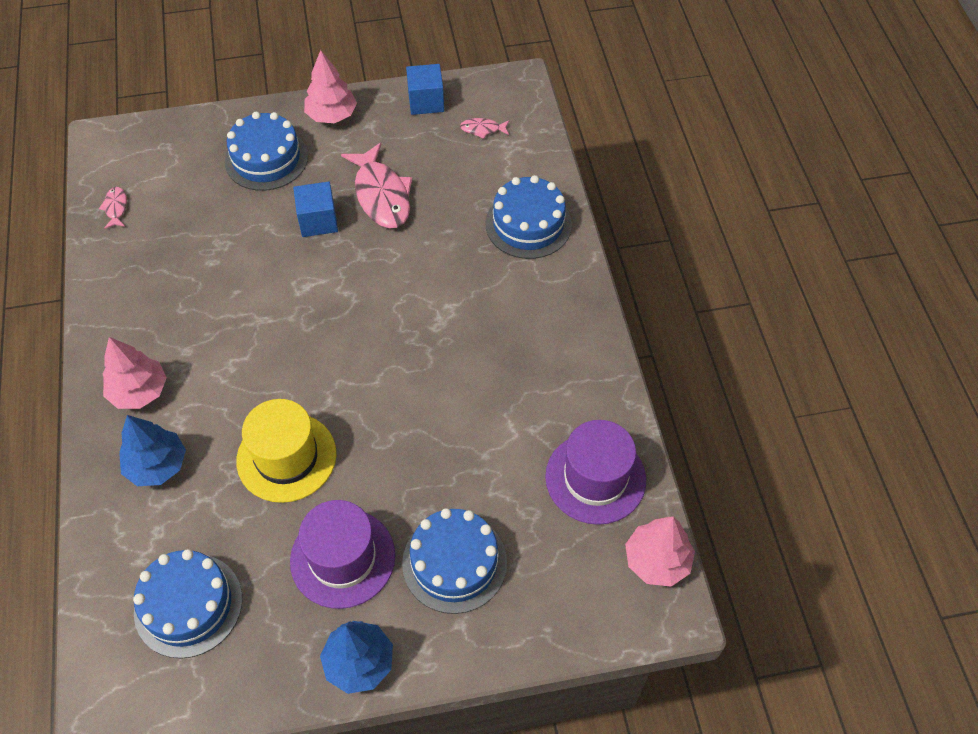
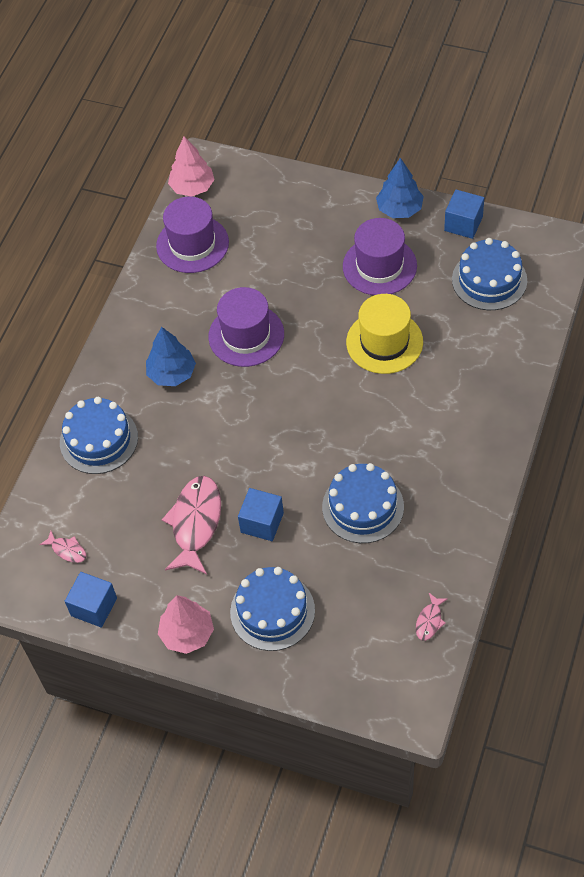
camera: 145 degrees left, 0 degrees up
(139, 391) = (470, 435): pink tree -> none
(157, 465) = (477, 375): blue tree -> blue tree (172, 374)
(258, 681) = (463, 224): none -> blue cube
(452, 393) = (246, 335): none -> purple hat
(454, 562) = (312, 235): blue cake -> blue cake (363, 507)

